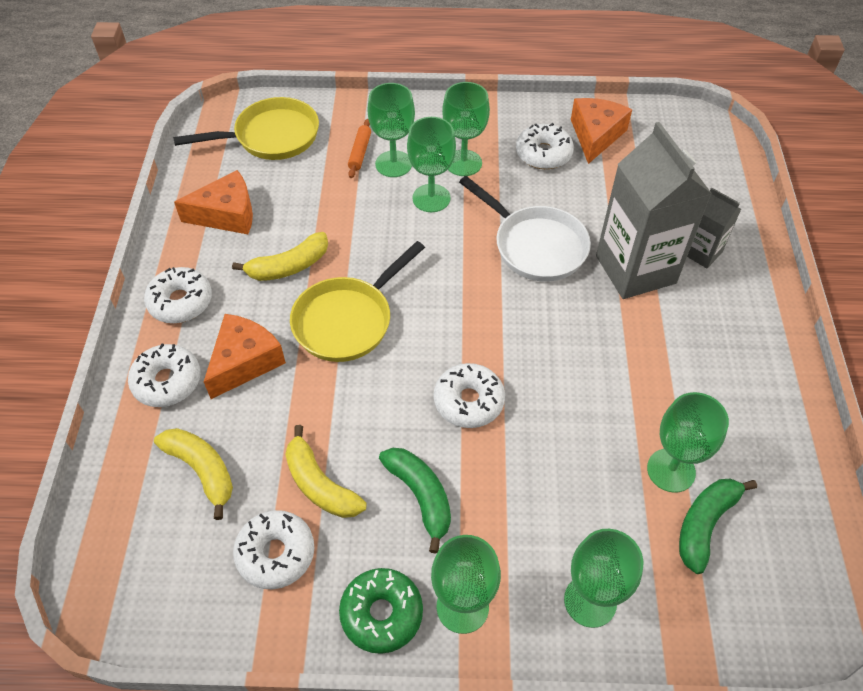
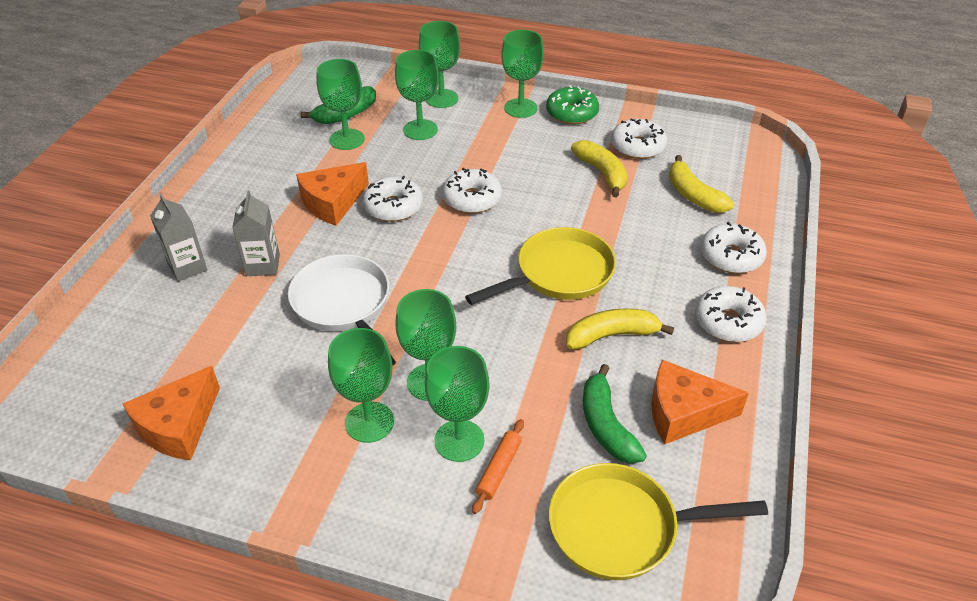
camera: 165 degrees left, 10 degrees down
(245, 361) = (660, 259): orange cheese -> orange cheese (332, 203)
(420, 496) = (530, 156): green banana -> green banana (606, 425)
(543, 154) = (263, 413): white donut -> white donut (393, 207)
(586, 515) = (420, 130): none -> green goblet
(635, 269) = (263, 265): grey carton -> grey carton, size x0.50

